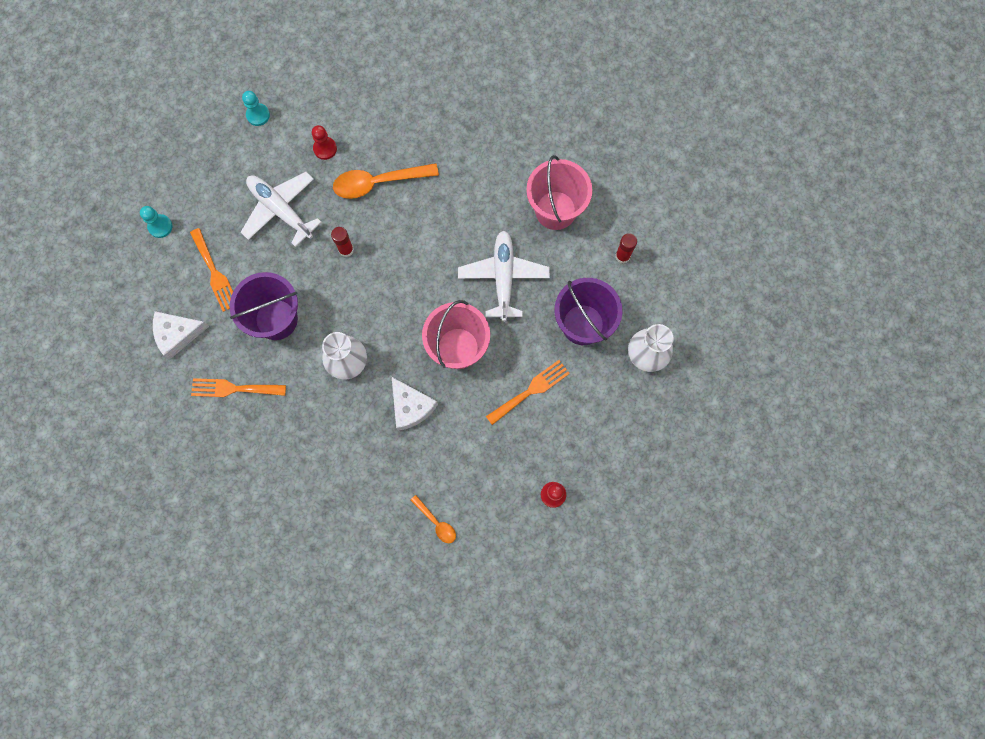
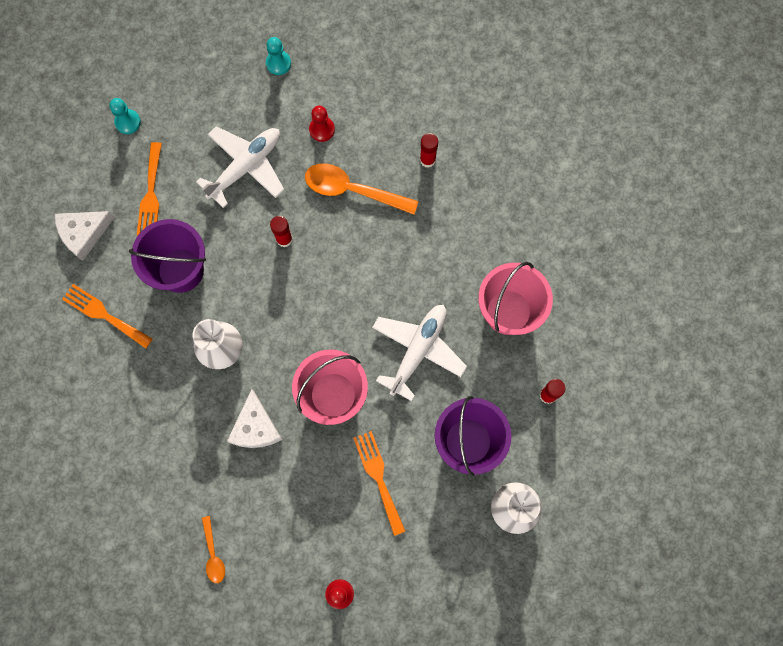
camera: 30 degrees right, 0 degrees up
(177, 334) = (83, 233): white cheese -> white cheese turned 45 degrees counterclockwise
(280, 210) = (246, 167): white plane -> white plane turned 60 degrees clockwise
(424, 128) = (427, 160): none -> red glue stick
(531, 390) = (378, 478): orange fork -> orange fork turned 105 degrees counterclockwise

